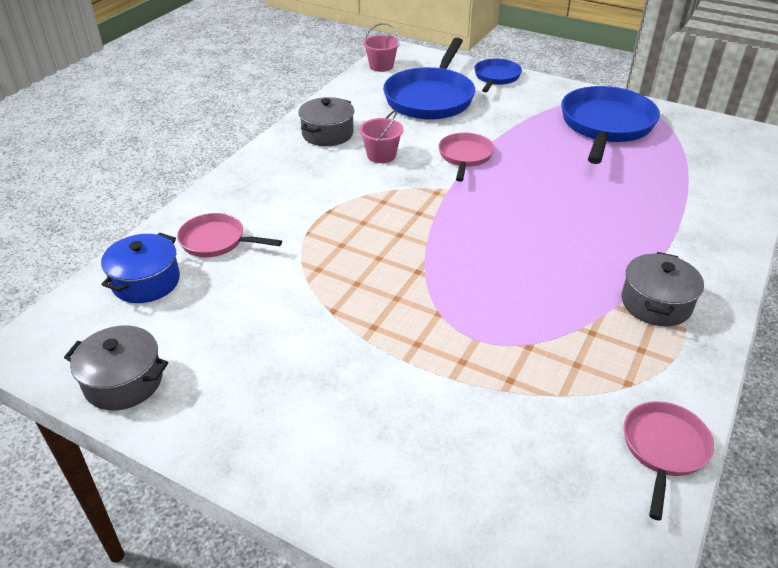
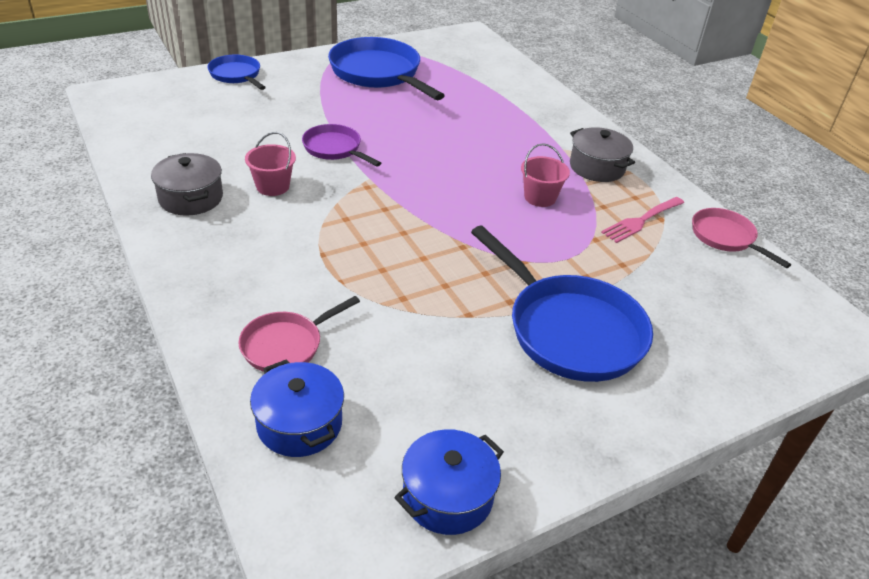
camera: 60 degrees left, 0 degrees up
(123, 381) = (447, 496): grey pot -> blue pot
(381, 66) = (115, 114): pink bucket -> pink bucket (540, 197)
(430, 98) = (217, 118): blue pan -> blue pan (569, 330)
(465, 157) = (334, 149): pink pan -> purple pan
(603, 368) = (641, 221): none -> pink fork

